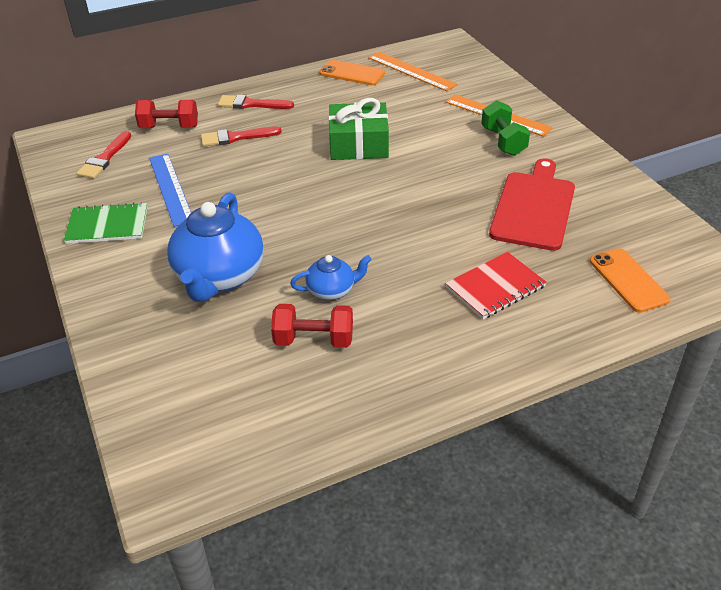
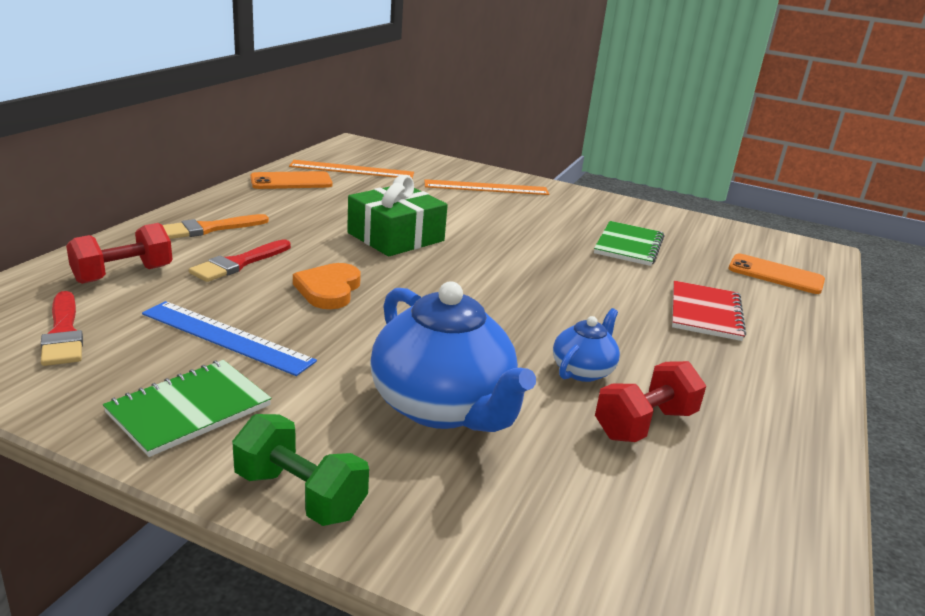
camera: 45 degrees left, 15 degrees down
(251, 104) = (209, 229): red brush -> orange brush
(261, 174) = (329, 290): none -> orange heart
(503, 141) = (524, 205): green dumbbell -> green dumbbell (300, 495)
(533, 207) = (628, 245): red cutting board -> green notebook

